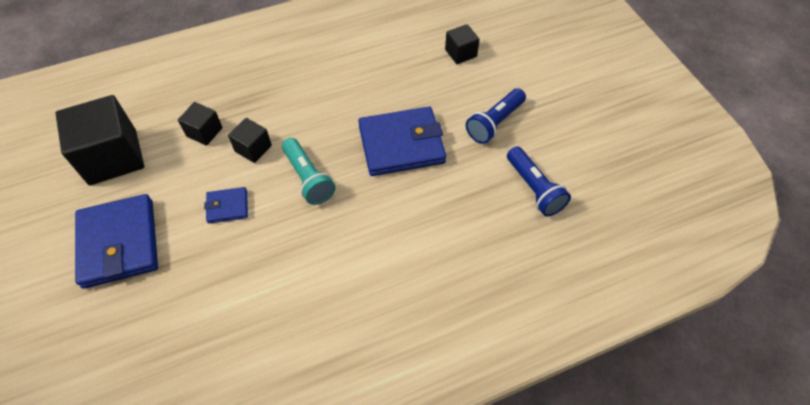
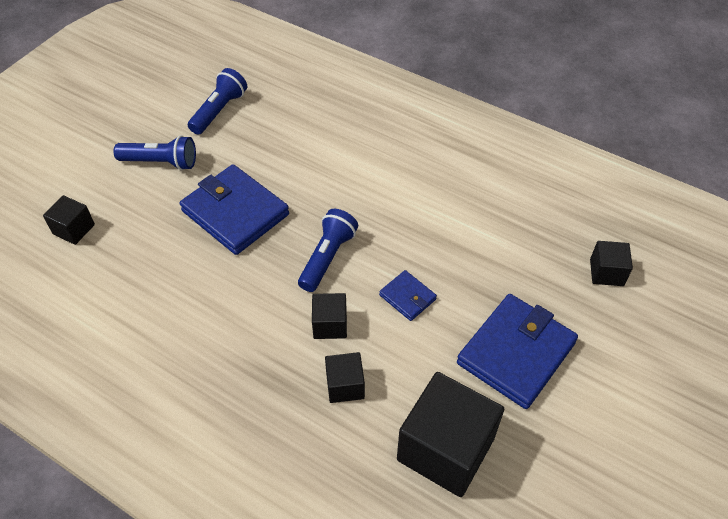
camera: 125 degrees left, 5 degrees down
(100, 372) = (606, 272): none -> black cube
(308, 178) = (327, 257): turquoise flashlight -> blue flashlight

